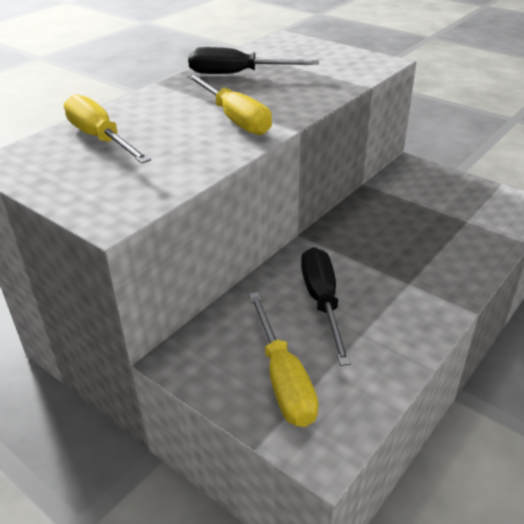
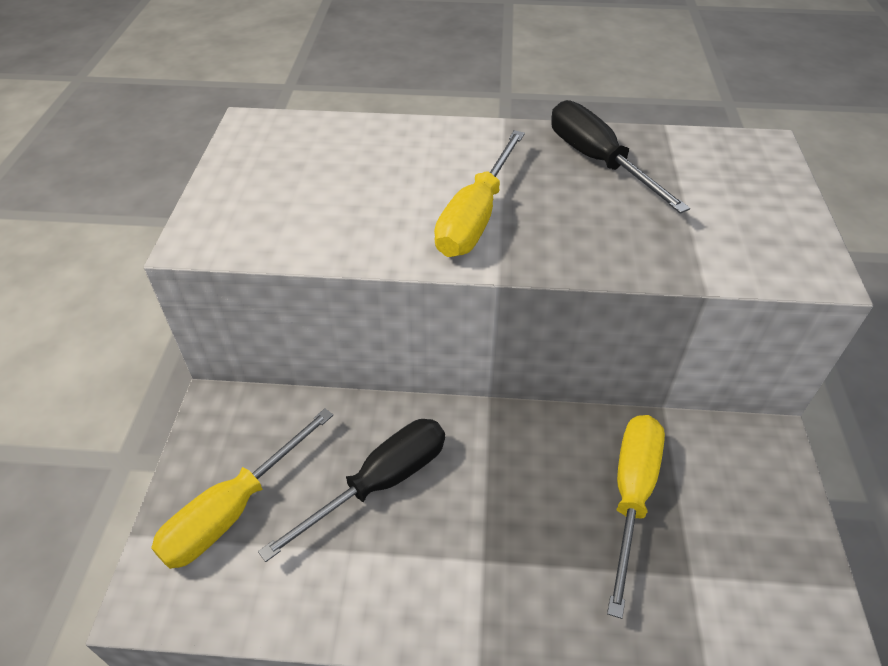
camera: 55 degrees right, 10 degrees up
(100, 138) = (343, 151): yellow screwdriver -> yellow screwdriver (631, 495)

